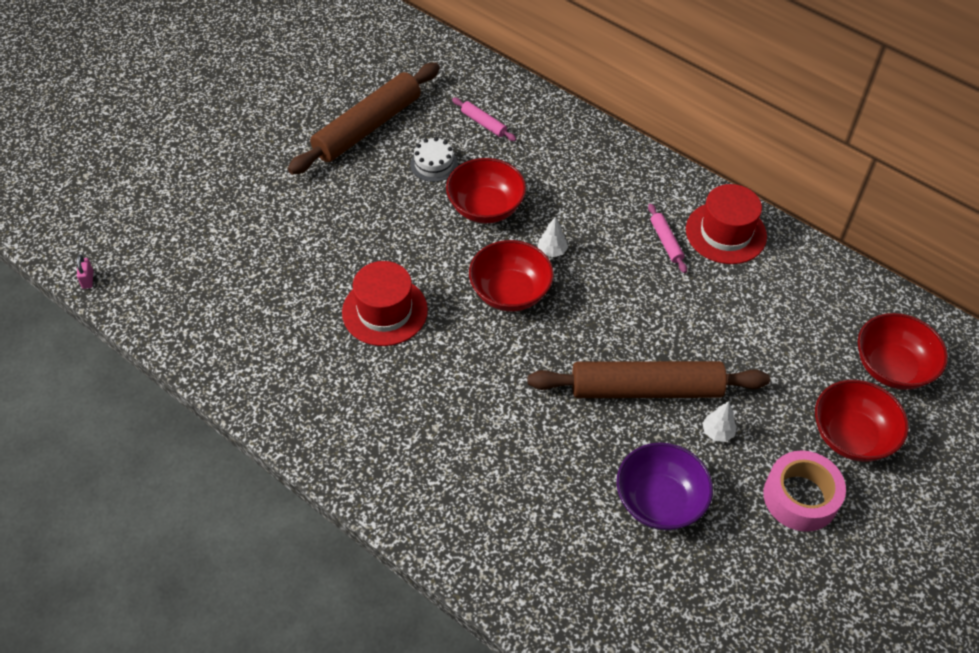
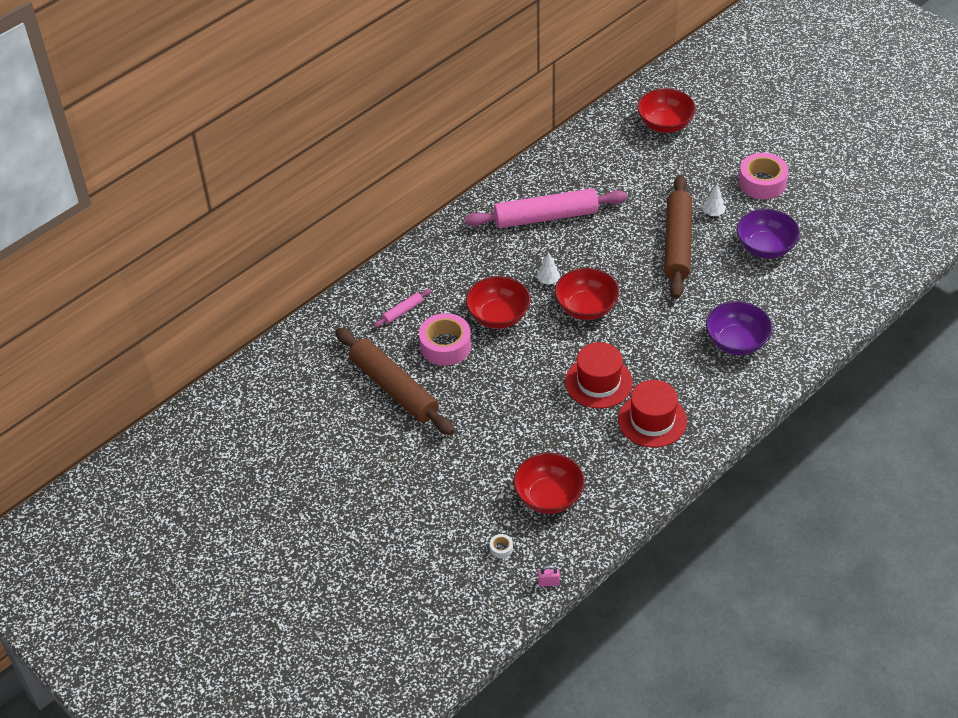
camera: 80 degrees left, 5 degrees down
(139, 235) = (501, 548): none -> white tape
(434, 164) = (445, 346): white cake -> pink tape
(466, 464) = (736, 342): none -> purple bowl
(666, 242) = (546, 217): pink rolling pin -> pink rolling pin, size x2.39
(726, 233) = (540, 184): red hat -> red hat (652, 420)
(851, 436) = (717, 152): red bowl -> red bowl (549, 497)

